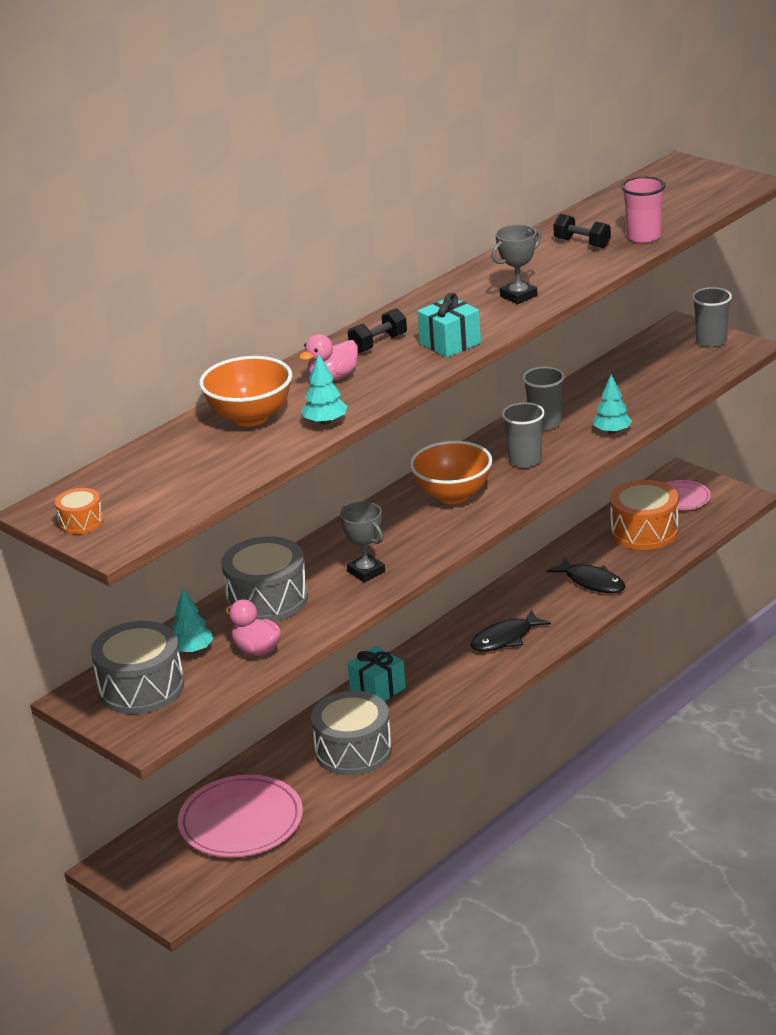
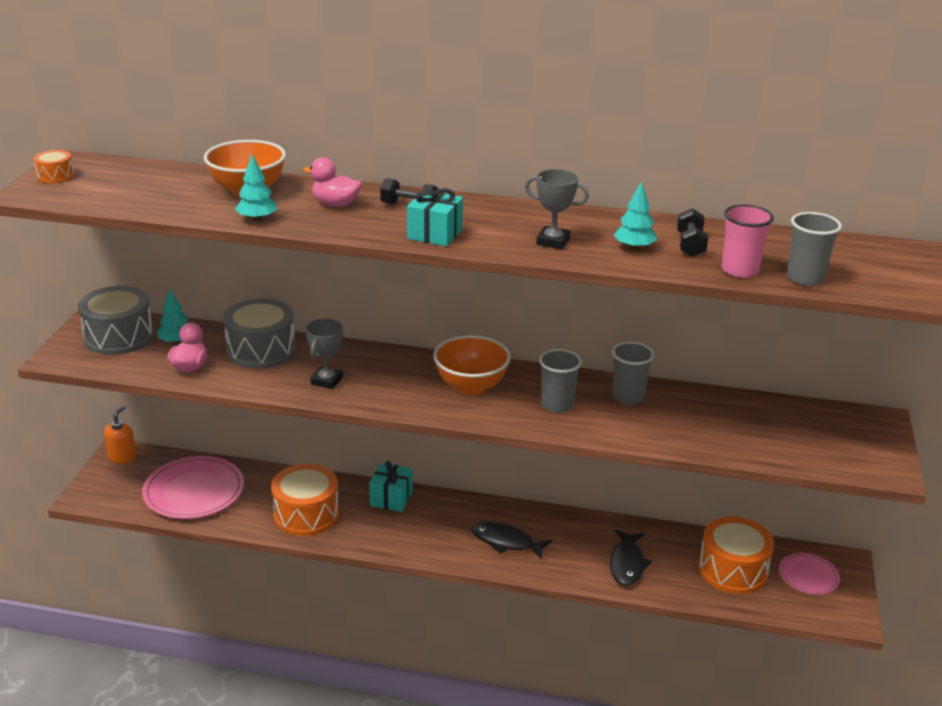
camera: 55 degrees right, 0 degrees up
(120, 865) = (122, 457): none -> orange soap dispenser
(353, 751) = (306, 514): grey drum -> orange drum
(612, 431) = (649, 437): turquoise tree -> turquoise tree (634, 248)
(711, 341) = (875, 447): grey cup -> grey cup (805, 278)

